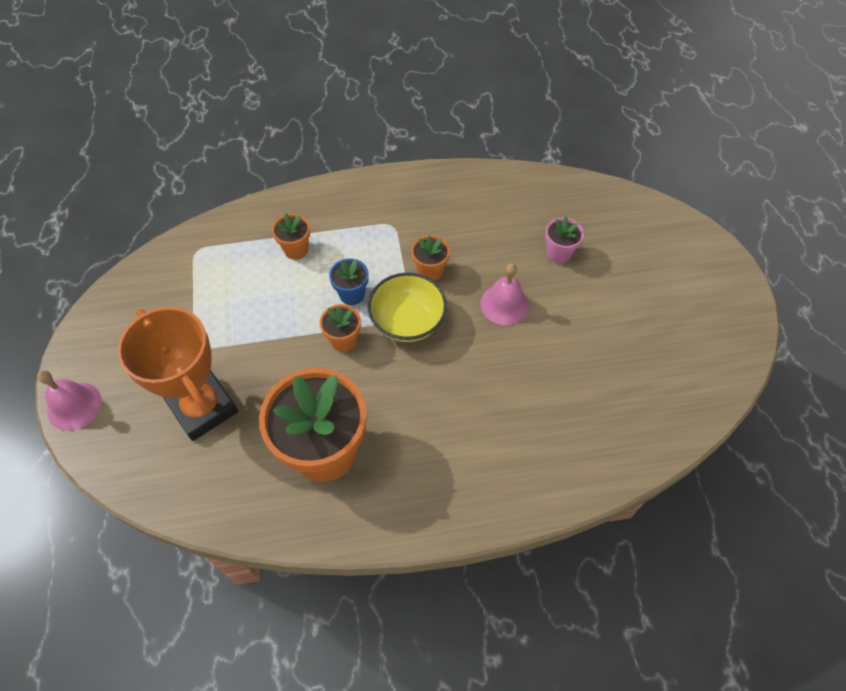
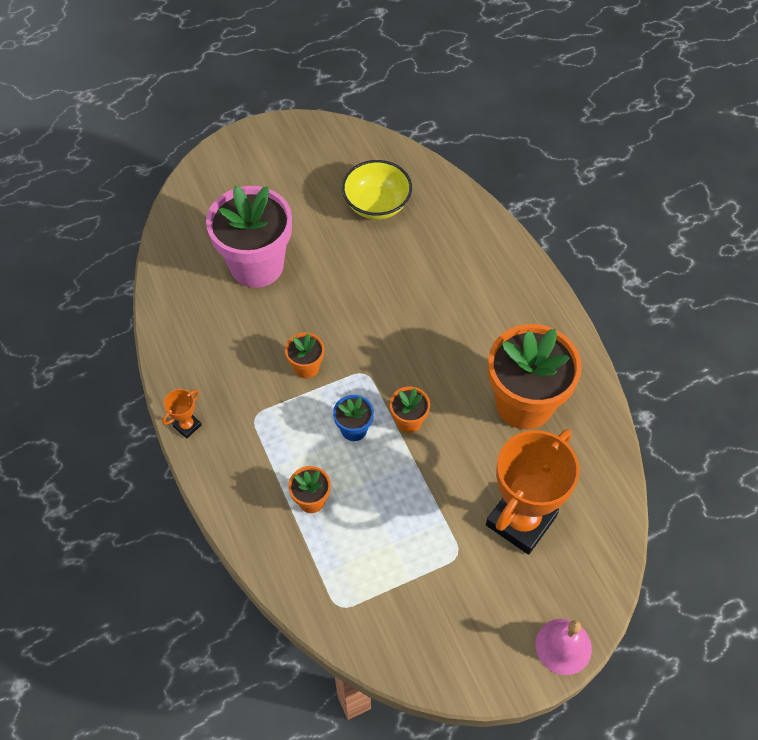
camera: 105 degrees left, 0 degrees up
(399, 179) = (187, 426): none -> orange trophy
(407, 321) = (371, 372): yellow bowl -> yellow bowl (376, 205)
(504, 304) = (328, 298): pink bell -> none
(559, 253) = (257, 265): pink flower pot -> pink flower pot, size x2.23

